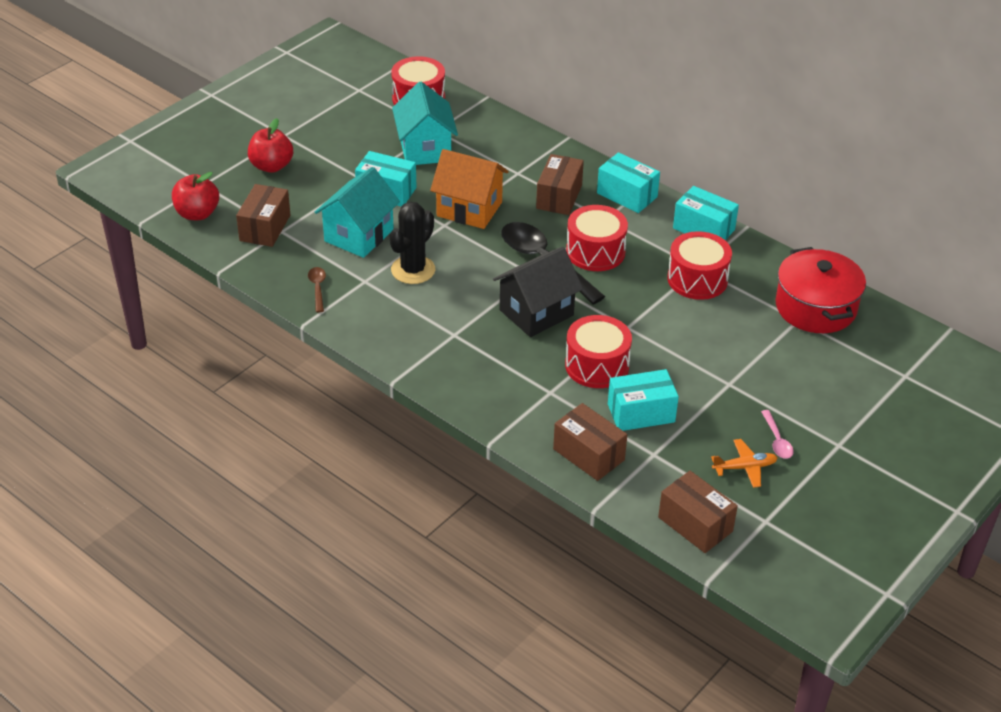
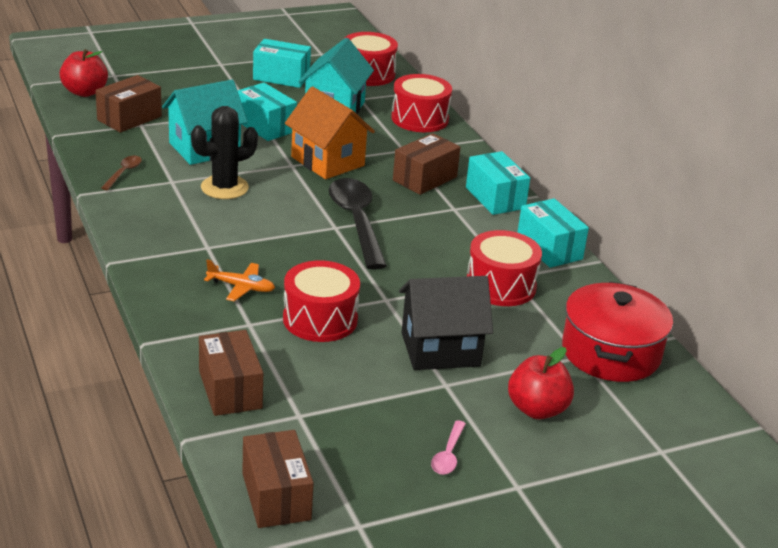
camera: 25 degrees right, 10 degrees down
(271, 166) = (185, 80): red apple -> red apple (537, 409)
(536, 312) = (305, 257): black house -> black house (440, 349)
(595, 252) = (416, 230): red drum -> red drum (420, 119)
(641, 413) = (323, 375): turquoise box -> turquoise box (281, 77)
(745, 467) = (386, 466): orange plane -> orange plane (241, 287)

